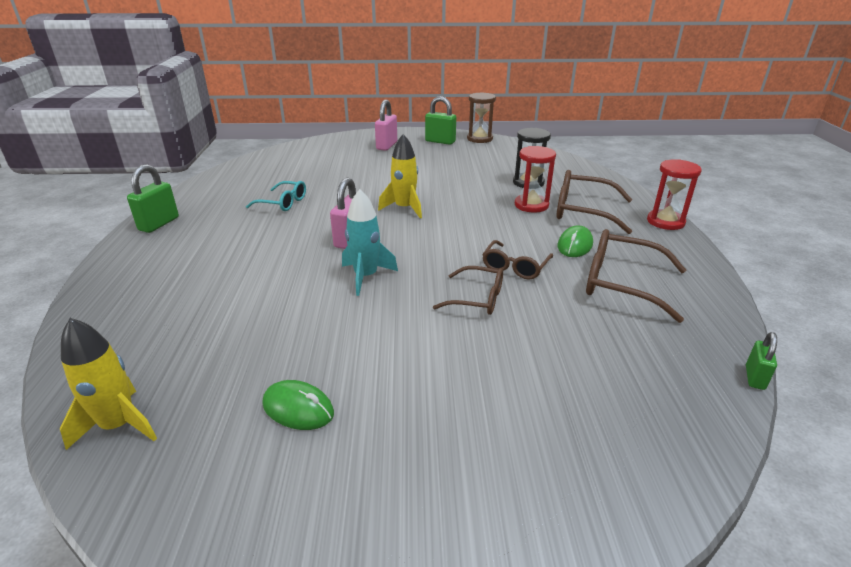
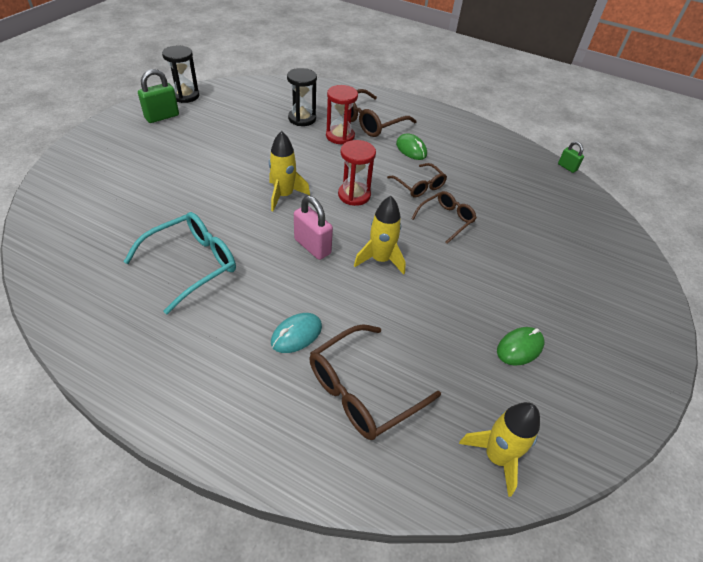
camera: 65 degrees left, 15 degrees up
(159, 224) = (143, 379): green padlock -> none
(234, 264) = (296, 334): none -> turquoise mouse
(283, 203) = (192, 264): turquoise glasses -> turquoise glasses, size x1.60
(366, 277) = (380, 260): turquoise rocket -> yellow rocket
(387, 146) = (128, 149): pink padlock -> none
(479, 139) = (185, 96): brown hourglass -> black hourglass
(621, 283) = (466, 158): brown glasses -> brown glasses (362, 390)
(665, 222) = (411, 103): red hourglass -> red hourglass (354, 195)

